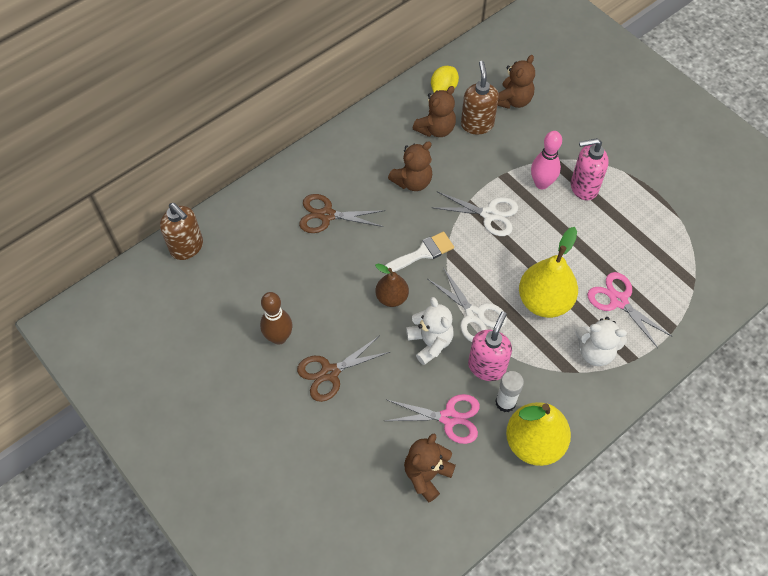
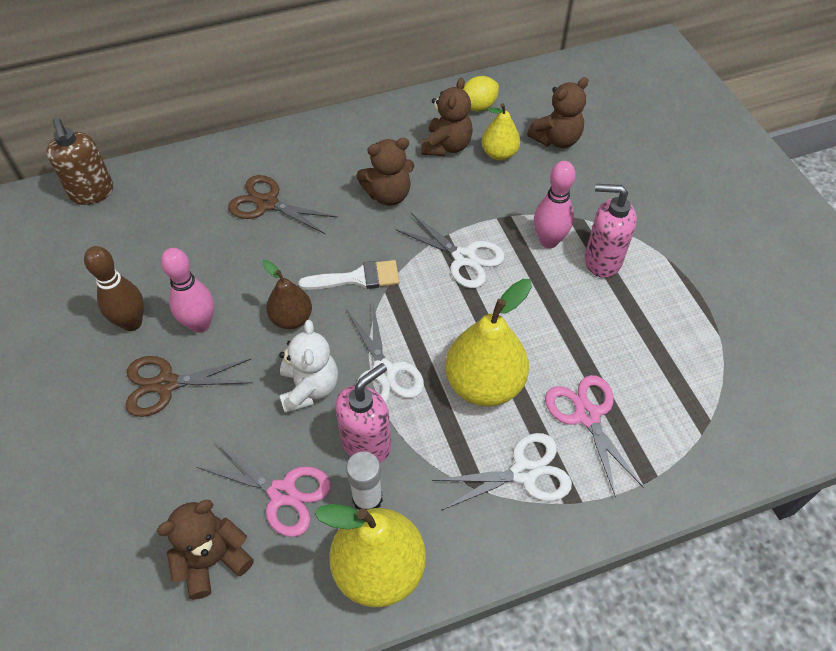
camera: 20 degrees right, 5 degrees down
(329, 322) = (200, 324): none -> pink bowling pin
(436, 129) = (446, 146): brown teddy bear -> brown teddy bear turned 45 degrees counterclockwise
(477, 124) = (499, 154): brown soap dispenser -> yellow pear
(595, 351) = (524, 472): white teddy bear -> white scissors

